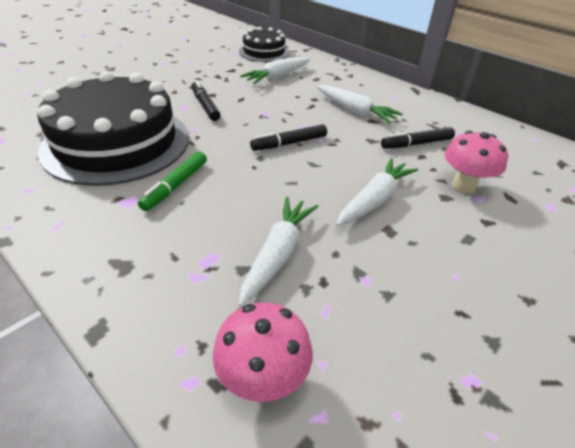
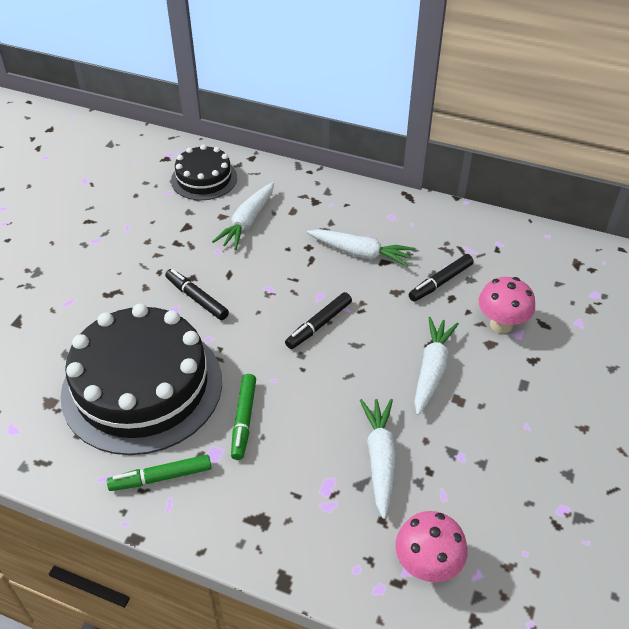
camera: 20 degrees left, 5 degrees up
(71, 204) = (161, 477): none -> green marker

